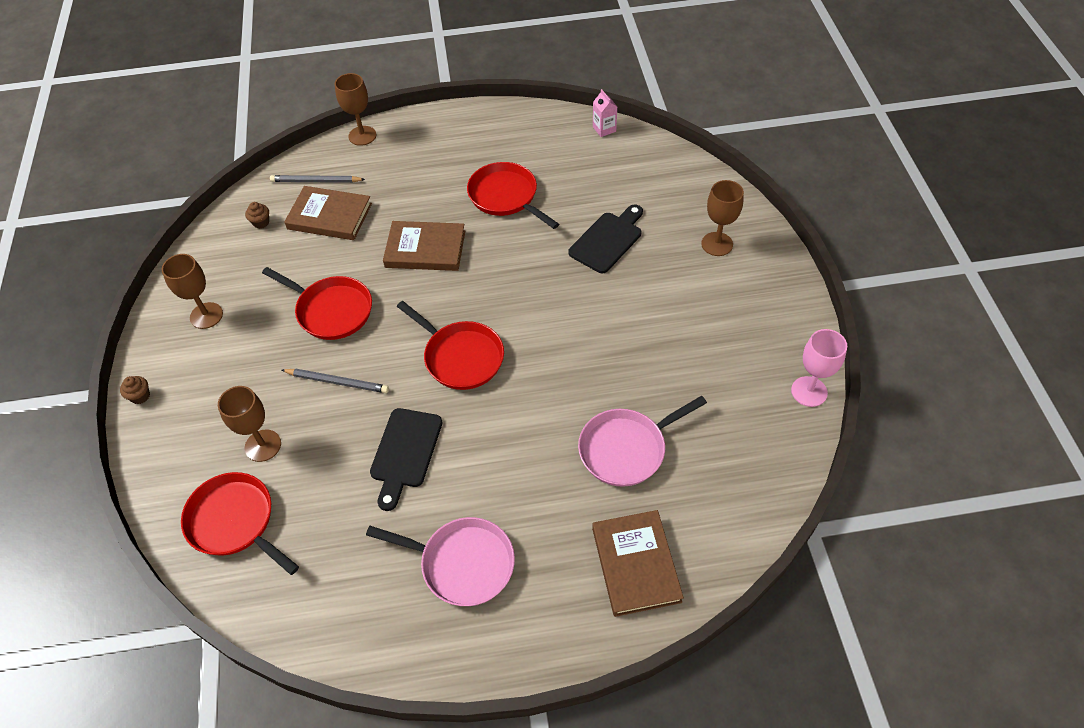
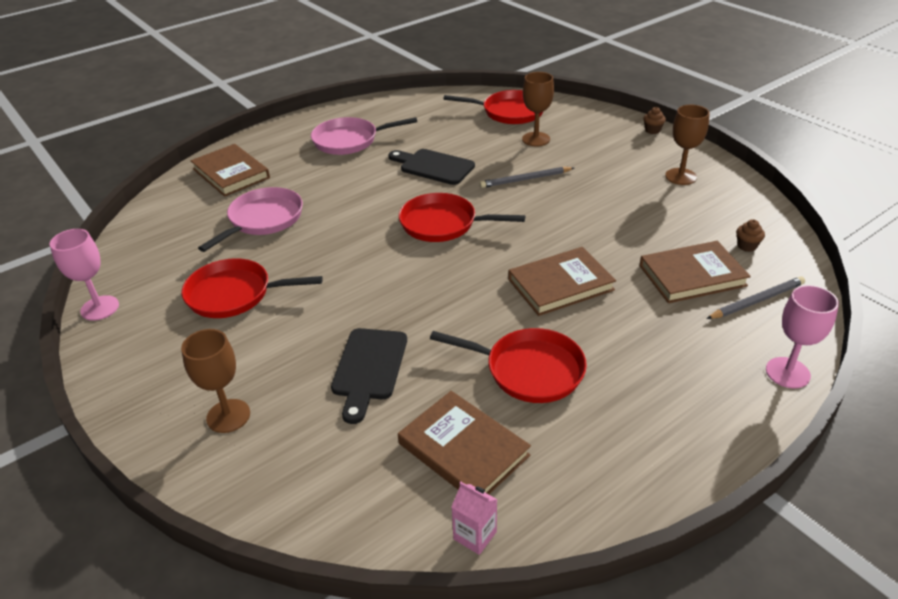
camera: 150 degrees right, 15 degrees down
(331, 310) = (587, 213): red pan -> red pan (234, 294)
(362, 136) = (787, 373): brown goblet -> pink goblet
(405, 452) = (433, 166): black cutting board -> black cutting board turned 45 degrees counterclockwise
(581, 168) = (463, 449): none -> brown book

